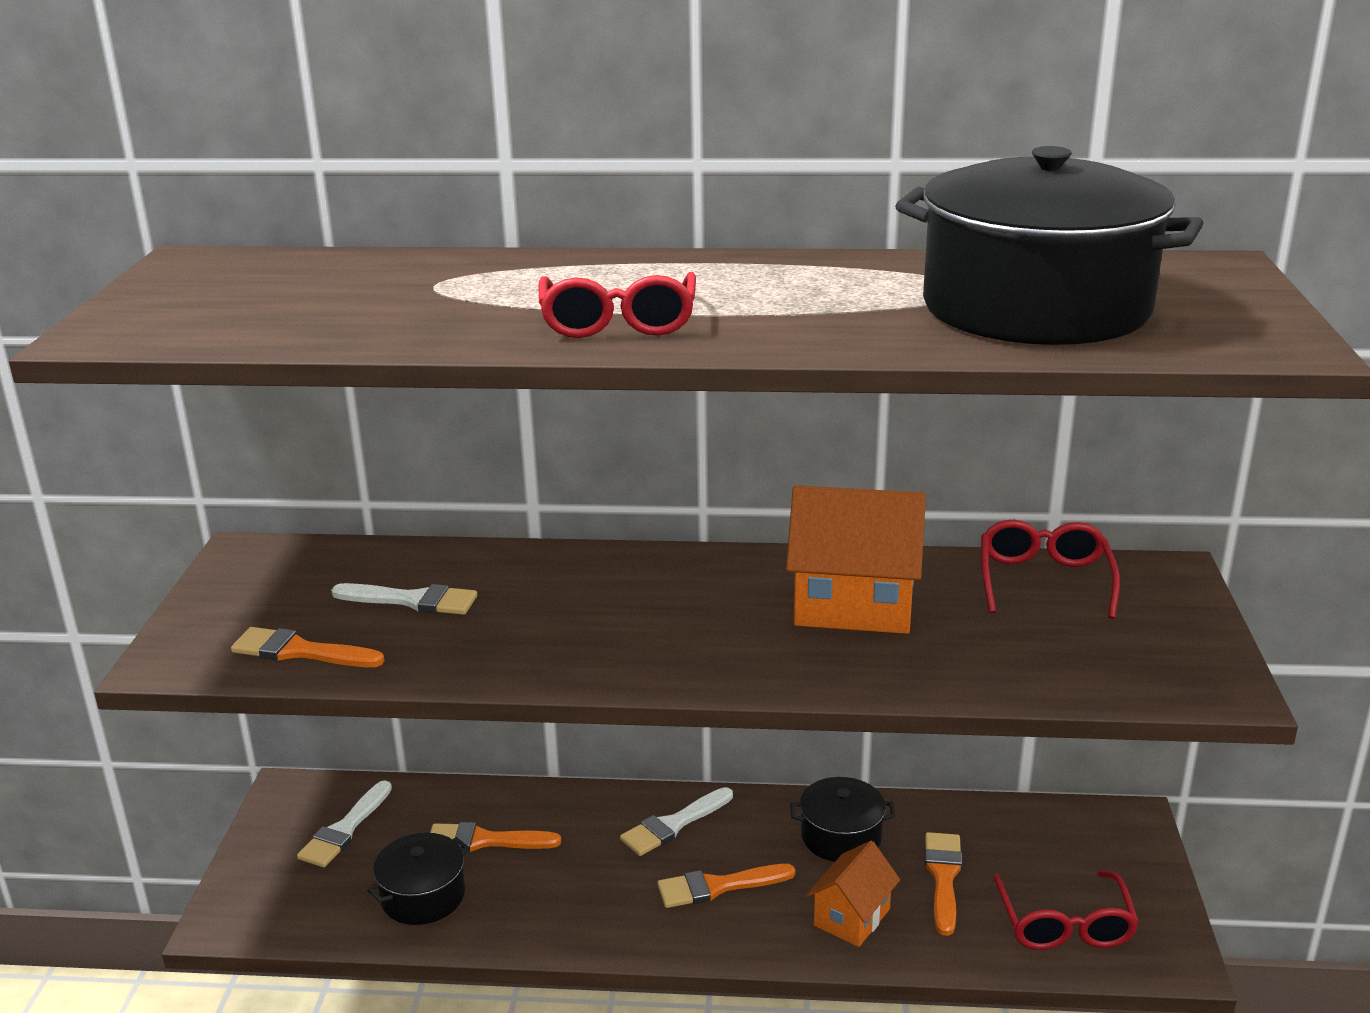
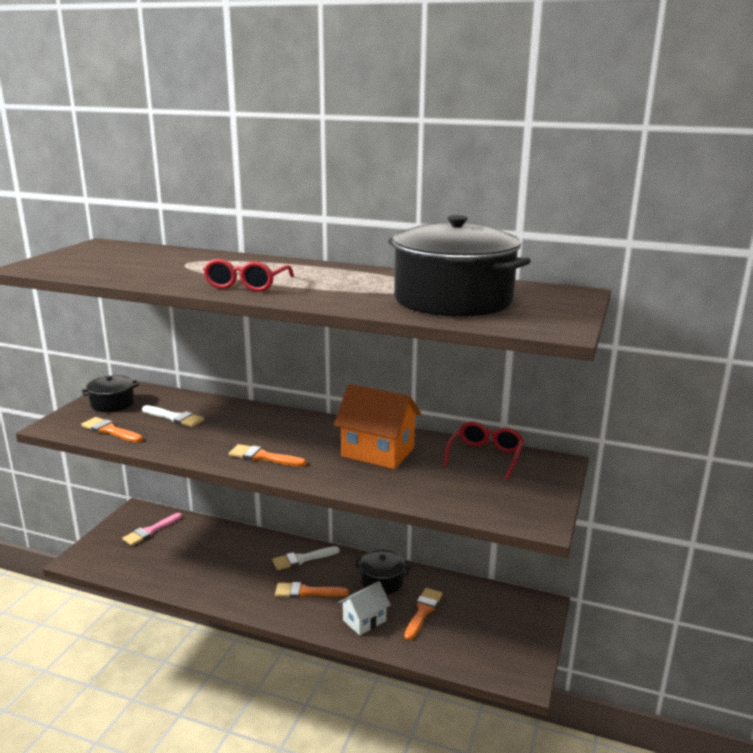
camera: 15 degrees right, 5 degrees down
(345, 829) = (150, 531): white brush -> pink brush
(423, 896) = (167, 567): black pot -> black pot (112, 404)
(485, 840) = (210, 548): orange brush -> orange brush (263, 457)
(852, 917) = (364, 620): orange house -> white house
(1064, 924) = (474, 648): red glasses -> none

